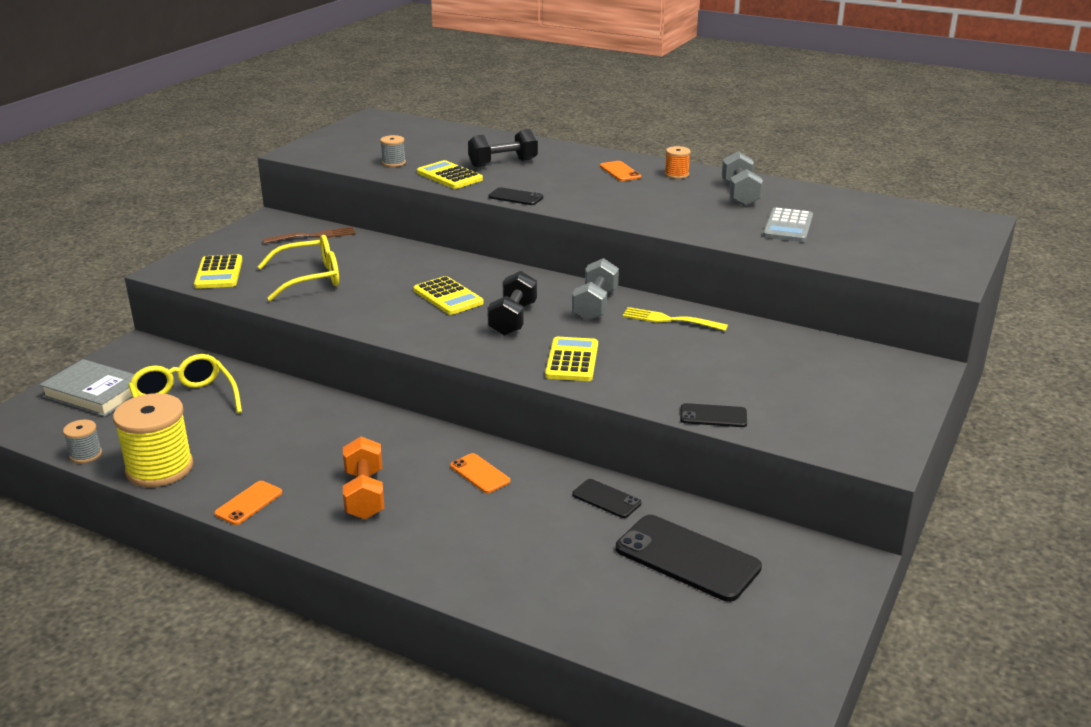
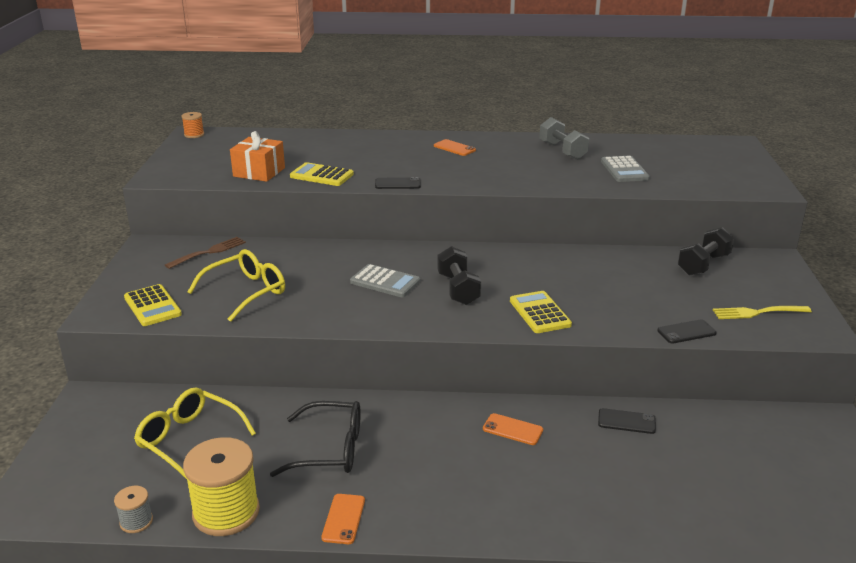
camera: 25 degrees left, 0 degrees up
(95, 393) = (87, 456): grey book -> none
(293, 443) = (330, 449): none -> black glasses
(364, 494) = (437, 478): orange dumbbell -> none
(393, 163) = (259, 172): grey spool -> orange gift
(448, 297) = (385, 282): yellow calculator -> grey calculator
(503, 163) = (353, 156): black dumbbell -> black dumbbell (703, 265)
(595, 305) = (508, 263): grey dumbbell -> none
(670, 320) = (575, 262): yellow fork -> yellow fork (757, 312)
(676, 174) = (499, 143): orange spool -> orange spool (194, 135)
(687, 558) = (727, 452): black phone -> none

